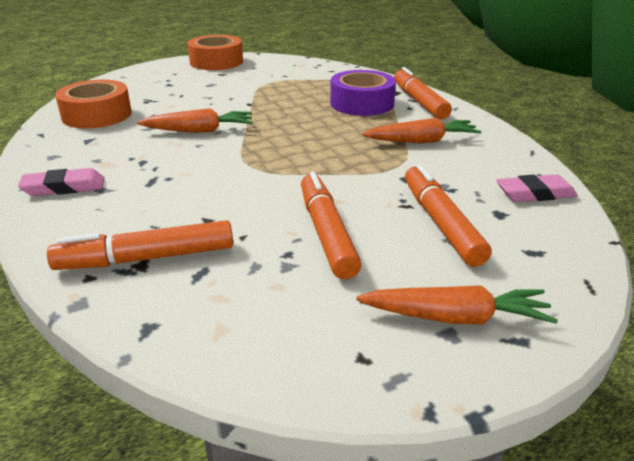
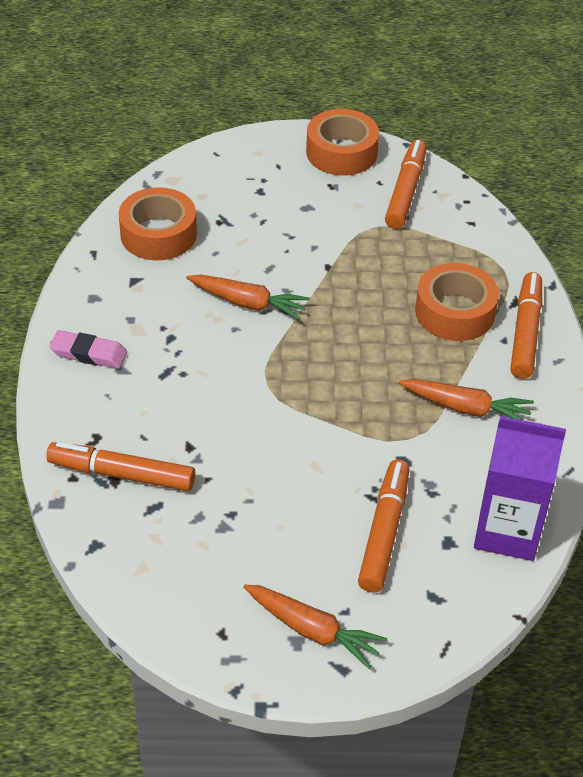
camera: 25 degrees right, 15 degrees up
(326, 233) = (277, 503): orange marker -> orange marker (405, 192)
(362, 103) = (454, 312): purple tape -> orange tape
(535, 194) = (507, 531): pink eraser -> purple carton

